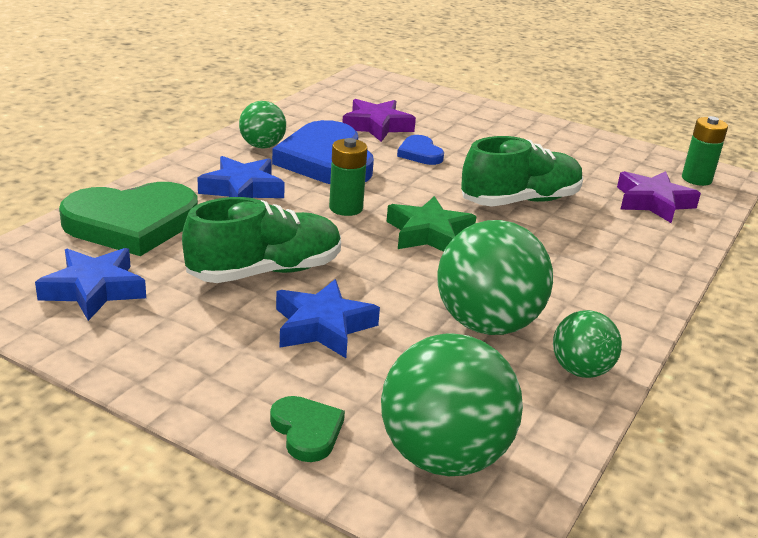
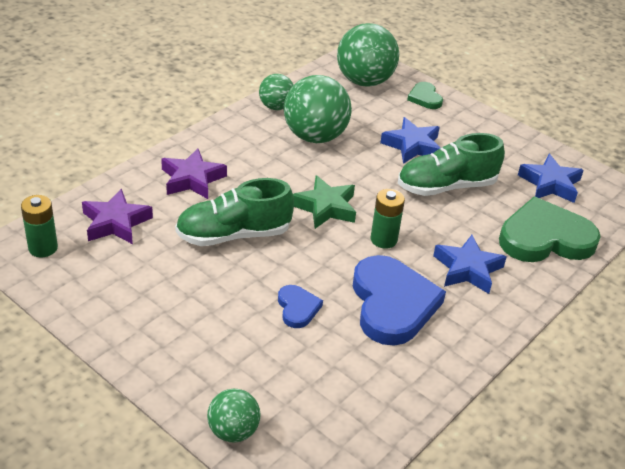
camera: 170 degrees left, 10 degrees up
(262, 146) = (453, 332): green ball -> green ball (233, 431)
(376, 126) = (329, 362): purple star -> purple star (192, 179)

